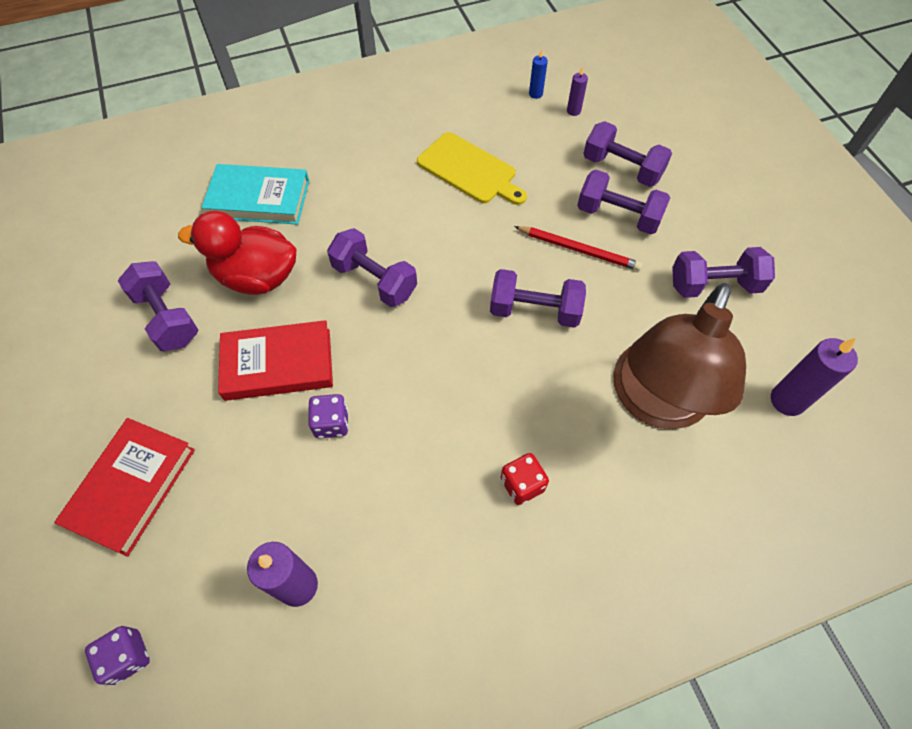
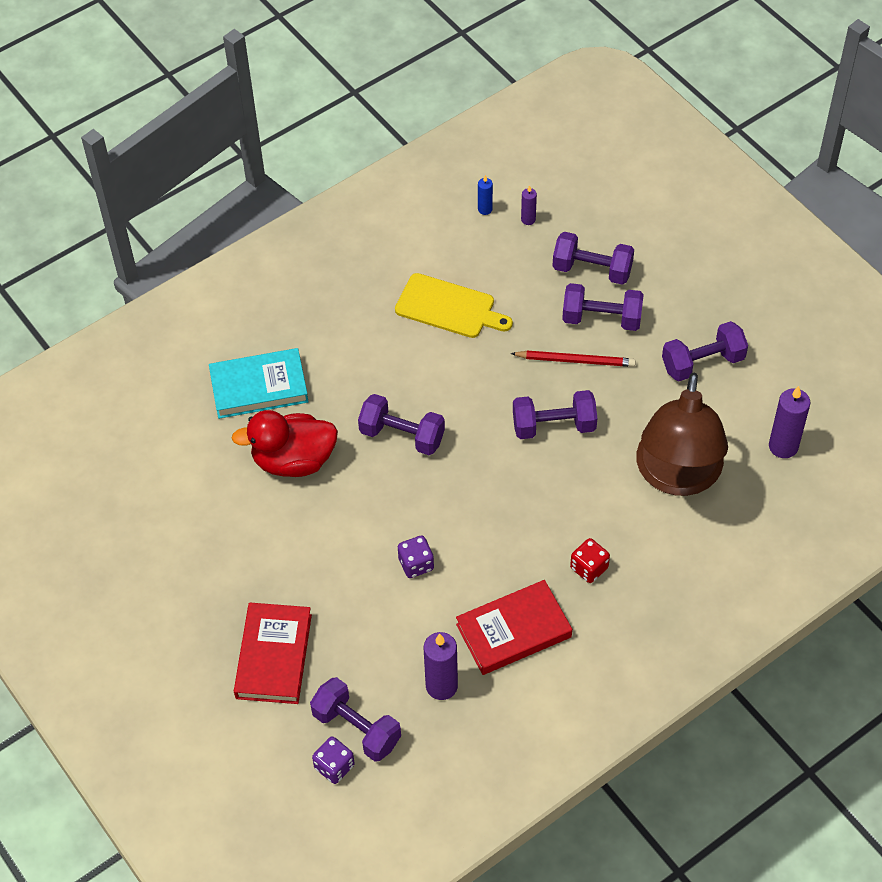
camera: 15 degrees left, 5 degrees down
(167, 318) = (230, 517): purple dumbbell -> purple dumbbell (357, 728)
(278, 364) = (349, 530): red book -> red book (514, 631)

